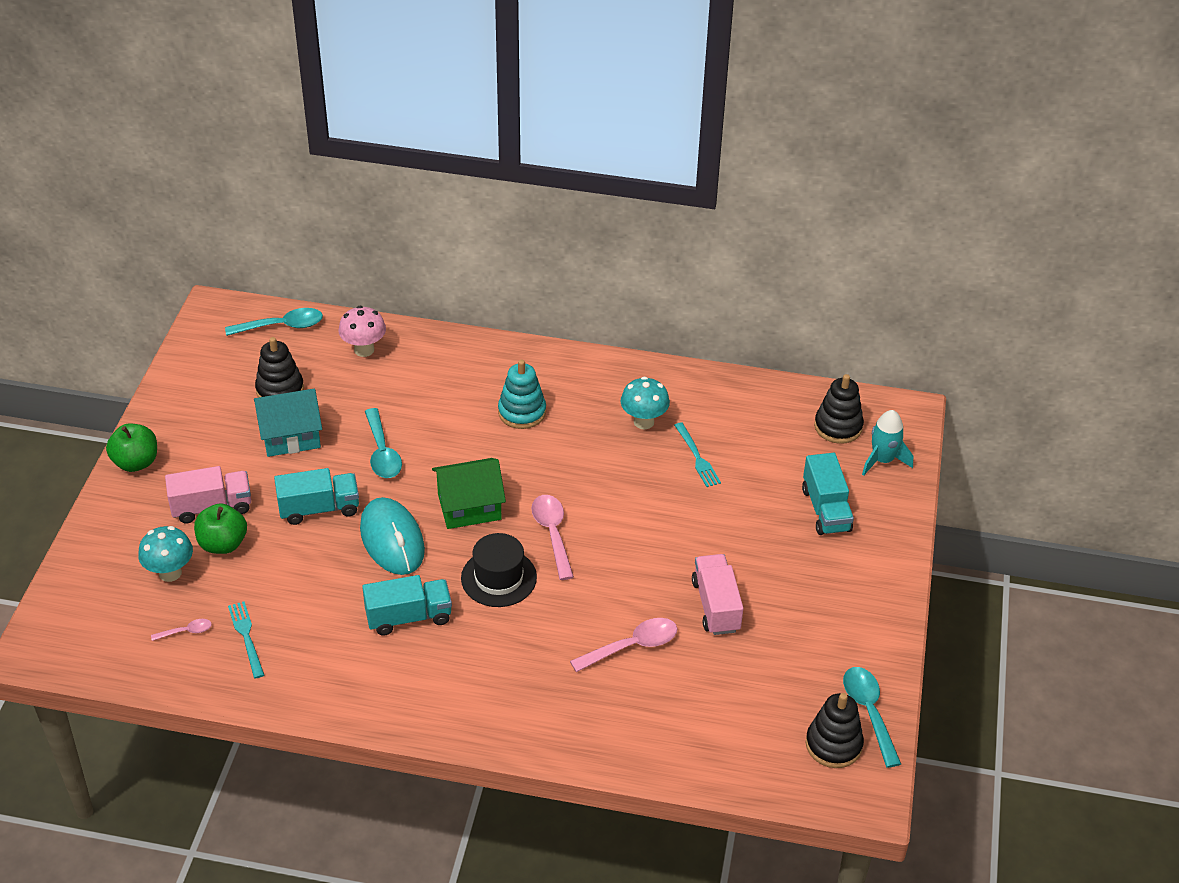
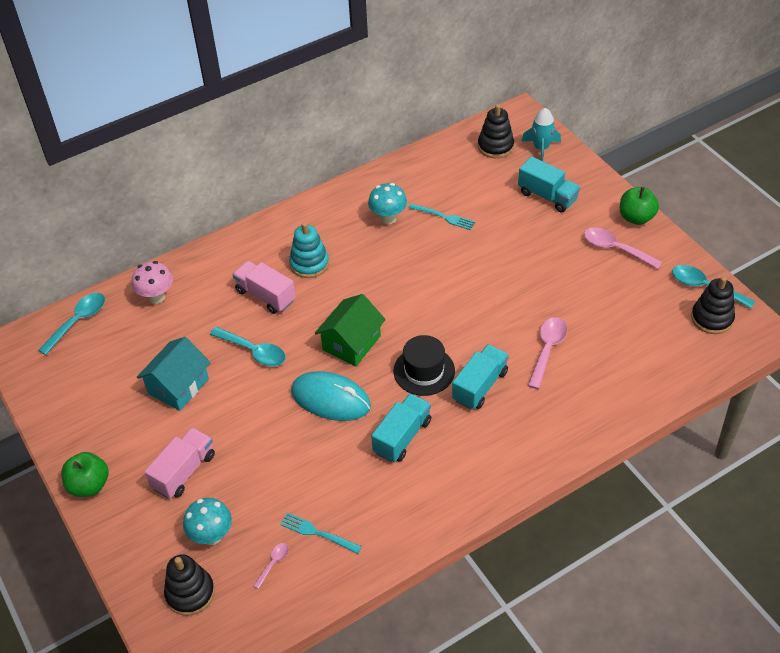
camera: 40 degrees left, 5 degrees up
(223, 544) = (223, 489): green apple -> green apple (636, 217)
(280, 390) = (131, 363): black stacking toy -> black stacking toy (190, 593)
(319, 509) = (258, 416): turquoise truck -> turquoise truck (480, 386)
(552, 533) = (421, 321): pink spoon -> pink spoon (615, 249)
(716, 606) = (561, 292): pink truck -> pink truck (265, 296)

